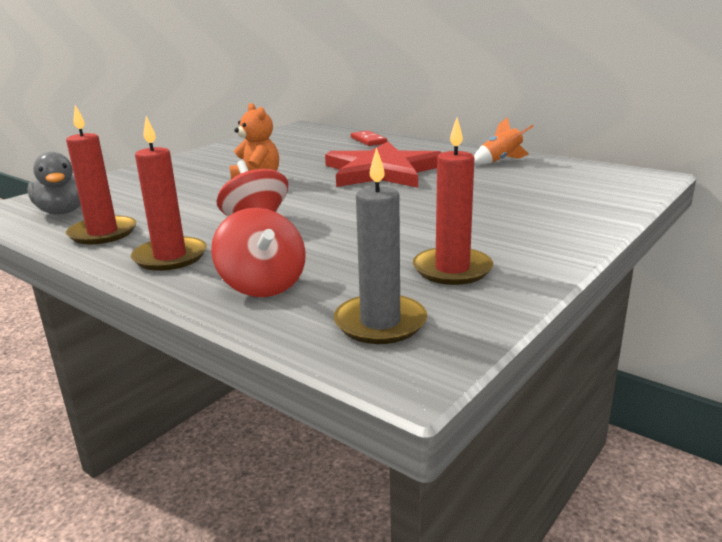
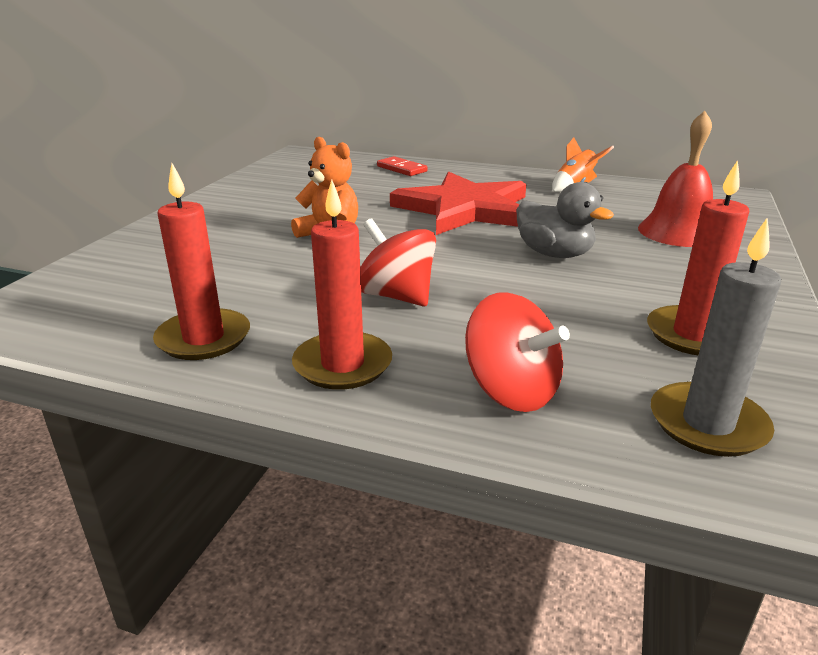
camera: 20 degrees left, 5 degrees up
(63, 212) = (104, 310): grey duck -> grey duck (554, 254)
(547, 200) = (678, 232): none -> red bell

